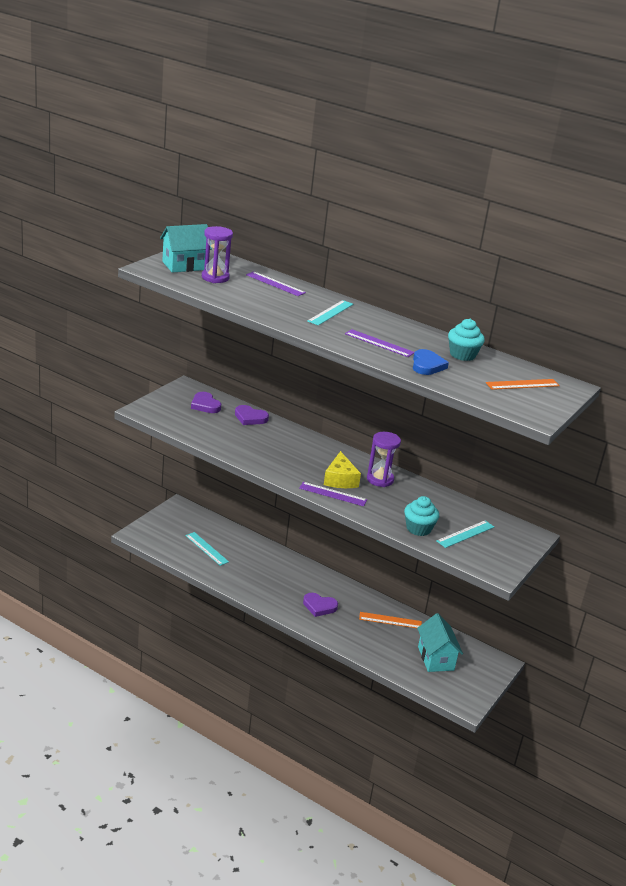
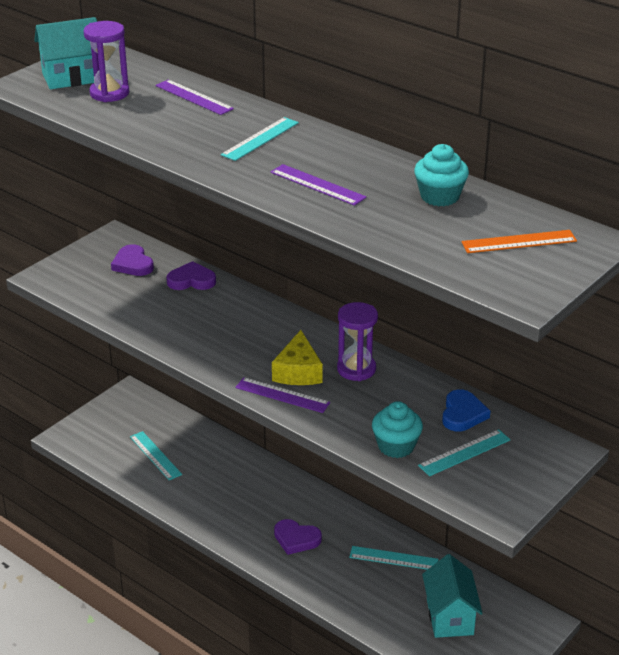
camera: 10 degrees right, 5 degrees up
(250, 418) = (191, 280): purple heart -> purple heart turned 150 degrees clockwise
(390, 620) = (393, 558): orange ruler -> turquoise ruler
(427, 365) = (379, 218): blue heart -> blue heart (463, 414)

